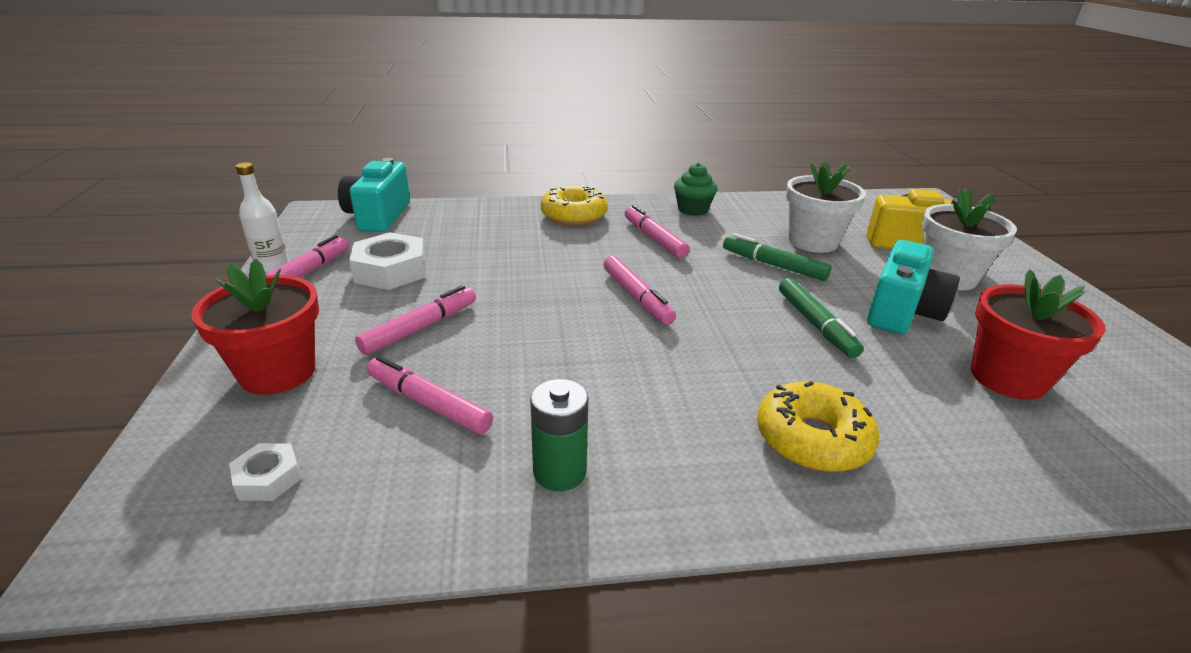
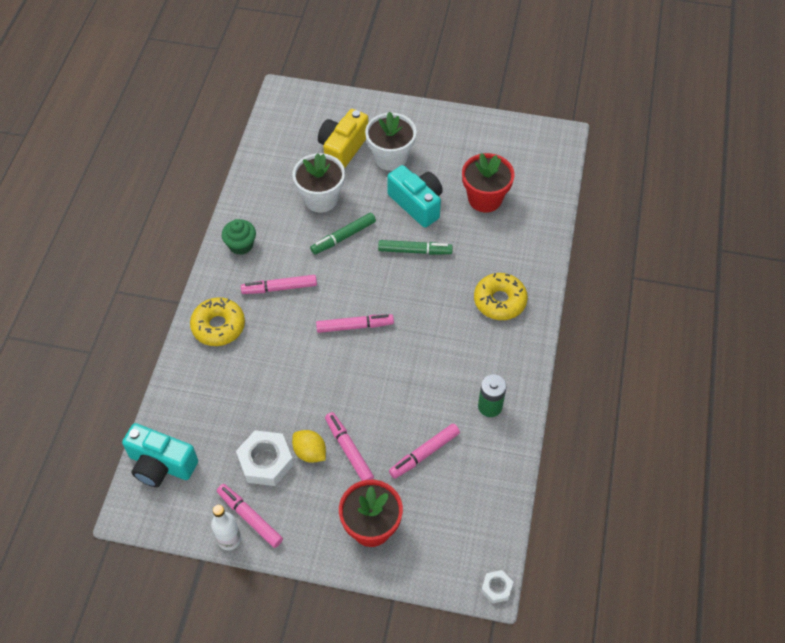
camera: 70 degrees left, 25 degrees up
(268, 478) = (459, 525): white nut -> white nut (496, 588)
(410, 298) = (310, 452): none -> yellow lemon

